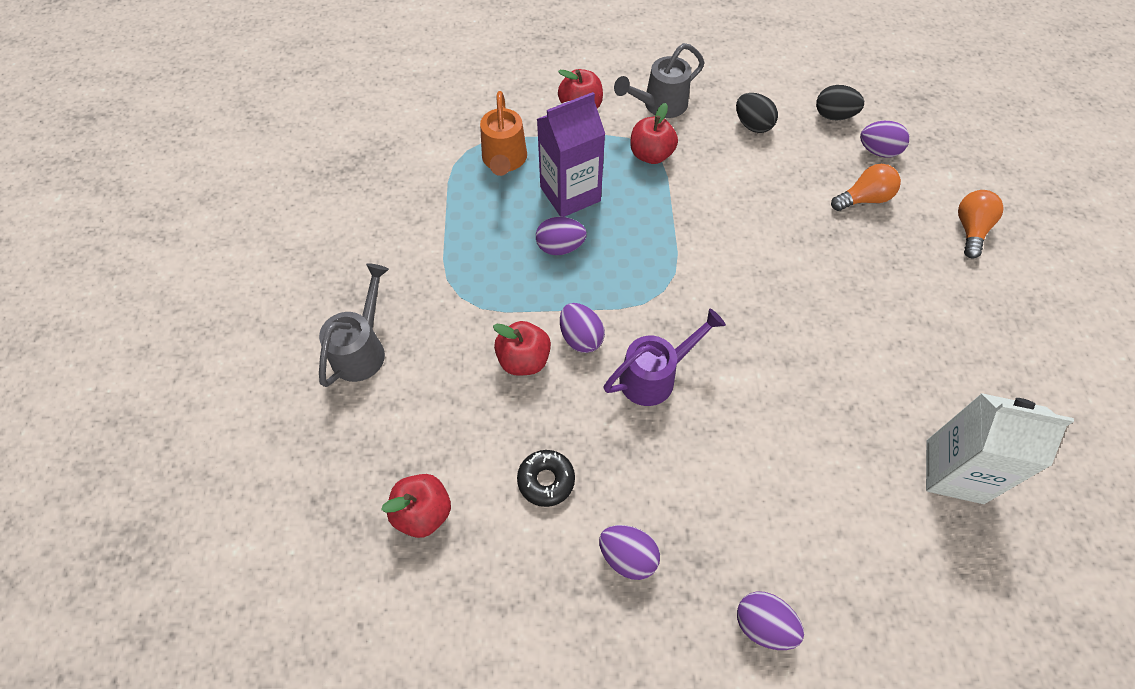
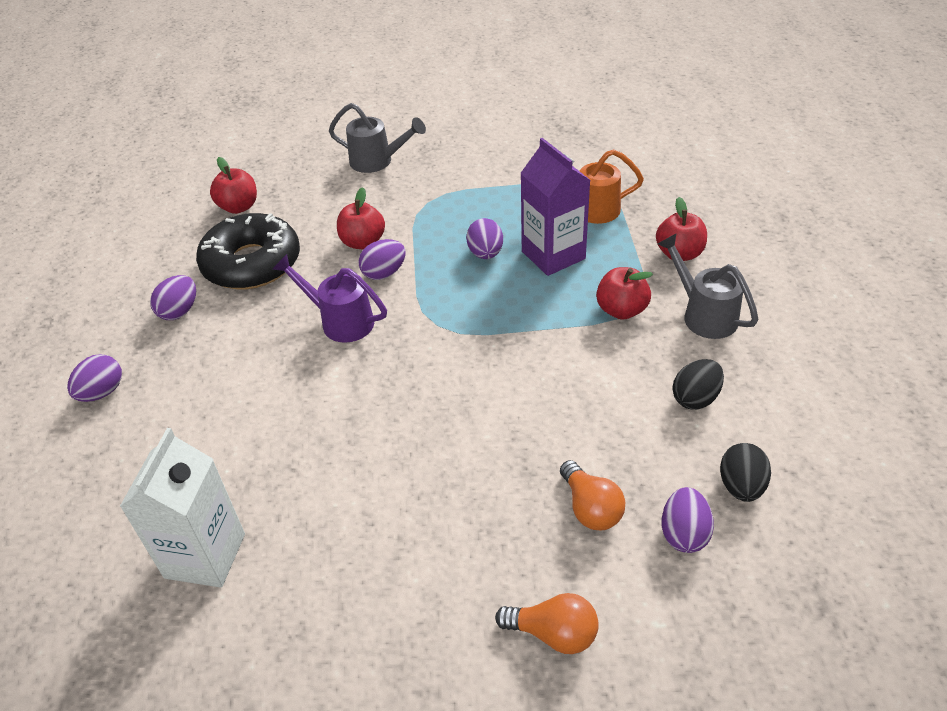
camera: 90 degrees right, 15 degrees down
(546, 480) = (252, 263): black donut -> black donut, size x2.16
(654, 376) = (341, 321): purple watering can -> purple watering can turned 150 degrees clockwise

